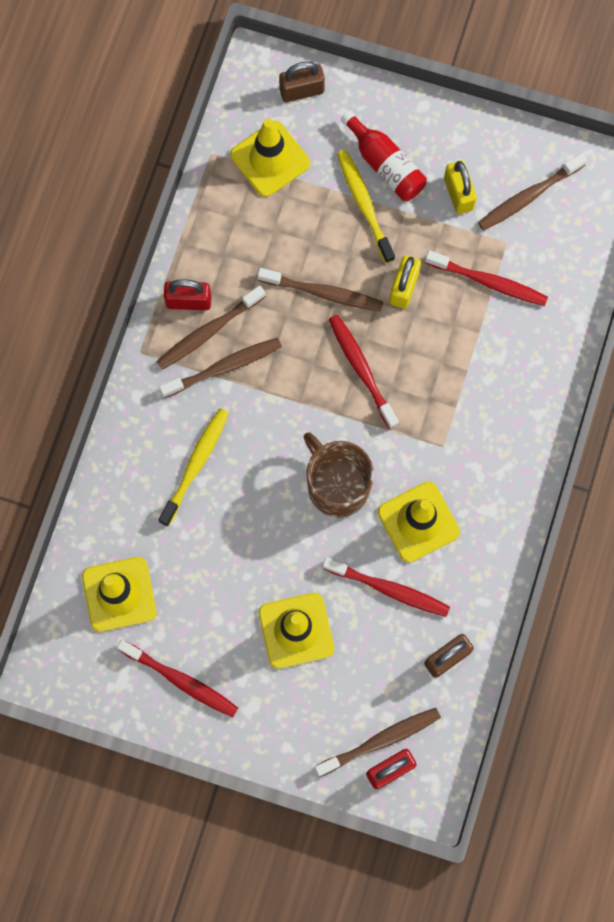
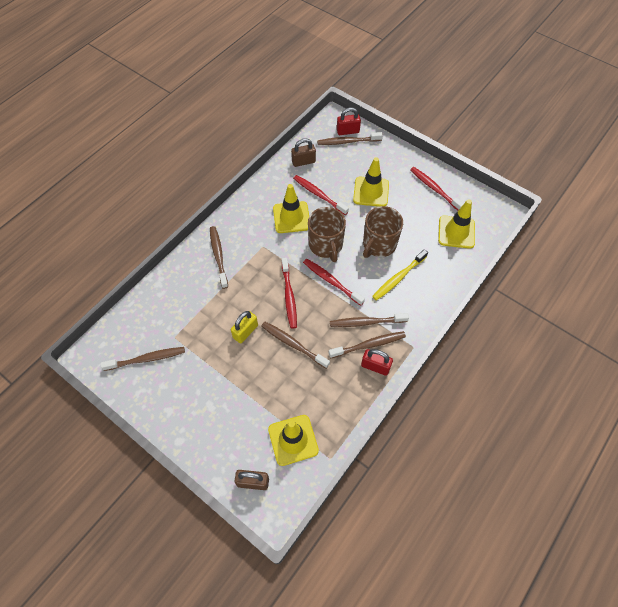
camera: 160 degrees left, 15 degrees down
(247, 519) = (379, 244): none -> brown mug
(364, 204) = (246, 388): yellow toothbrush -> none
(385, 165) = (222, 409): red bottle -> none
(458, 194) = (187, 375): yellow padlock -> none
(488, 282) = (196, 318): red toothbrush -> red toothbrush (331, 281)
(508, 401) = (218, 256): none -> brown toothbrush

